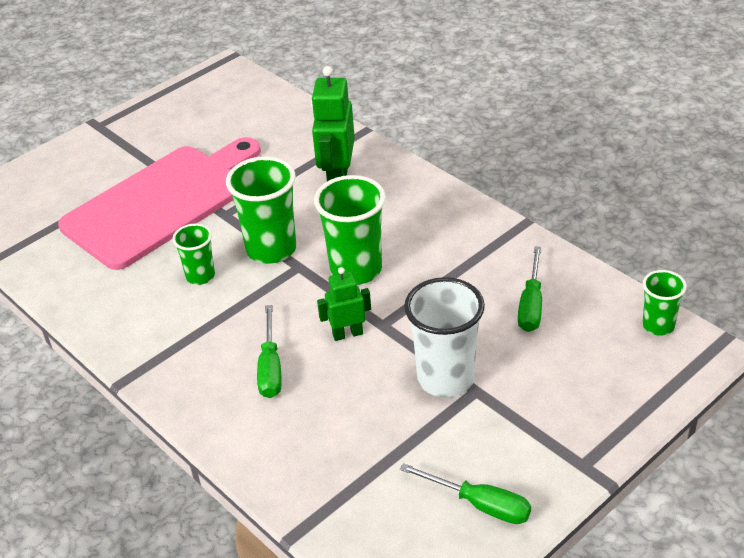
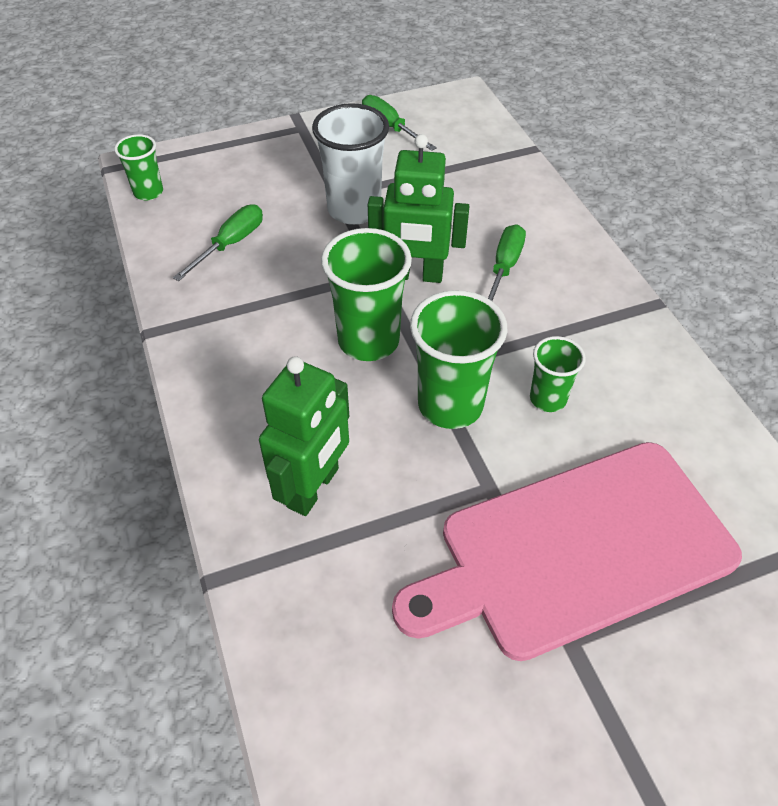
camera: 160 degrees left, 10 degrees up
(347, 334) = (416, 275): green robot -> green robot, size x1.71

